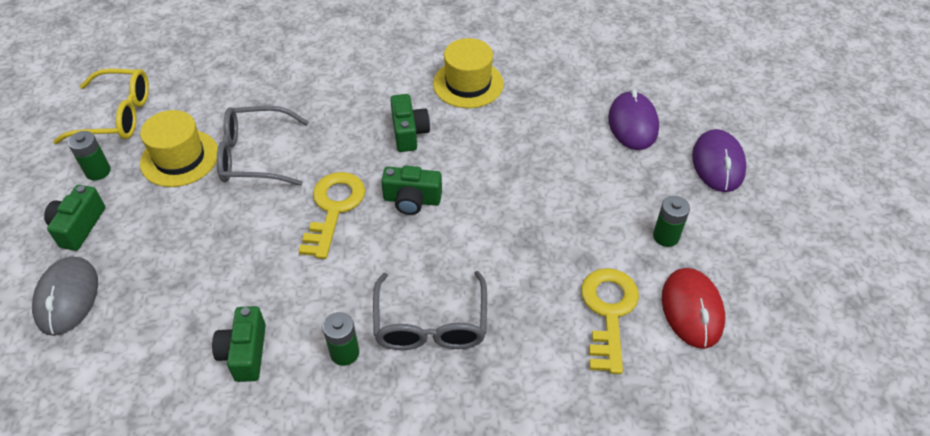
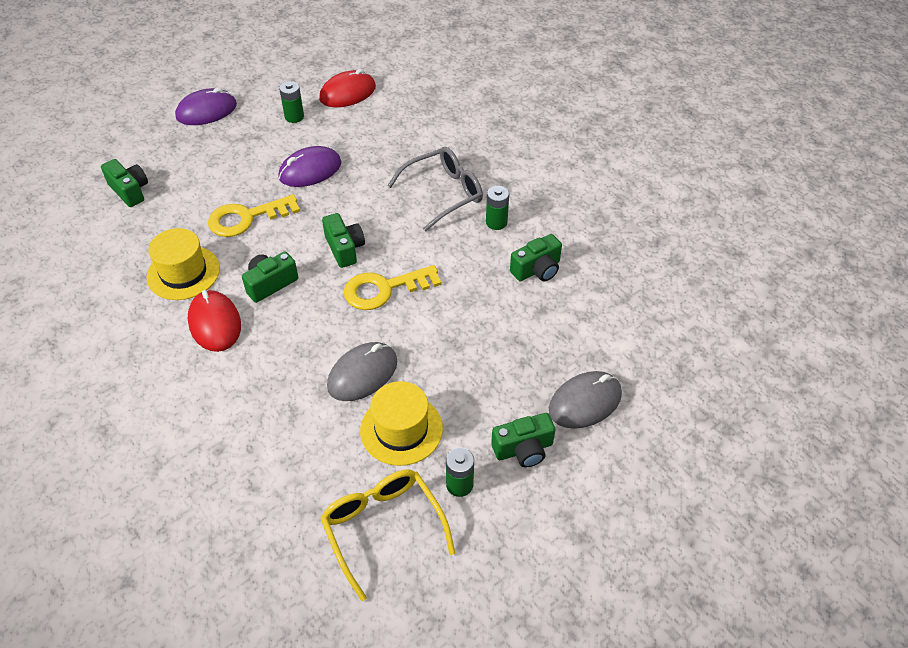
camera: 120 degrees left, 0 degrees up
(254, 156) = (362, 374): grey glasses -> grey mouse
(392, 86) = (215, 323): none -> red mouse
(608, 77) = (130, 191): none -> green camera
(608, 312) = (374, 123): yellow key -> yellow key (246, 218)
(632, 124) = (184, 161): purple mouse -> purple mouse (310, 170)

